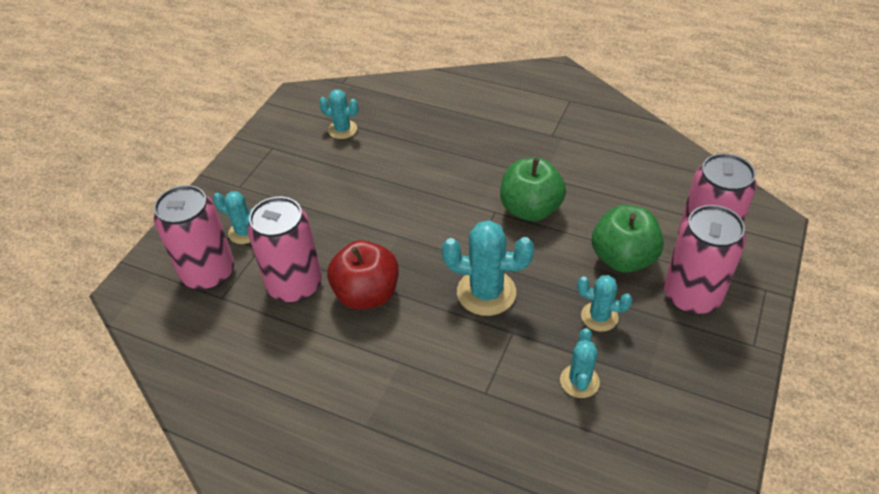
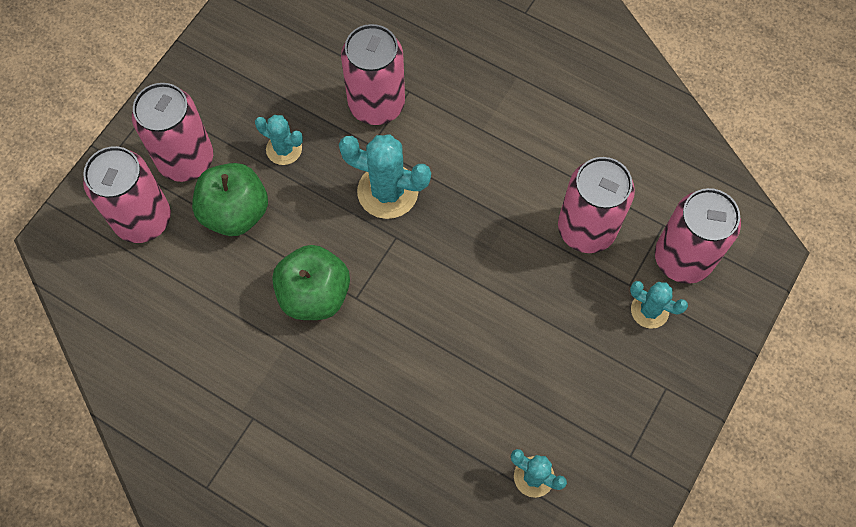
camera: 175 degrees left, 20 degrees up
(367, 294) = (510, 207): red apple -> none
(517, 373) = (376, 104): none -> pink can
(579, 381) = (323, 90): turquoise cactus -> none

